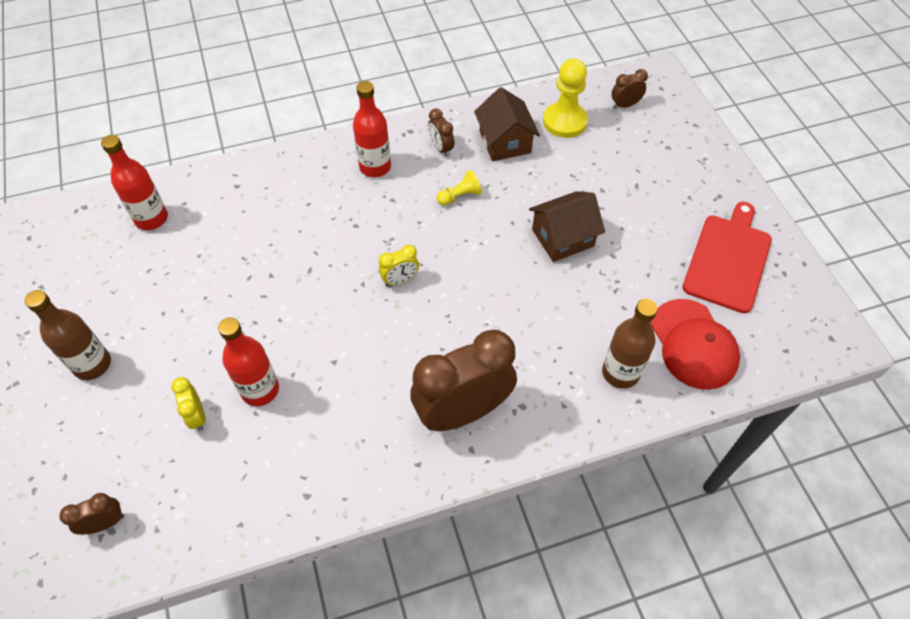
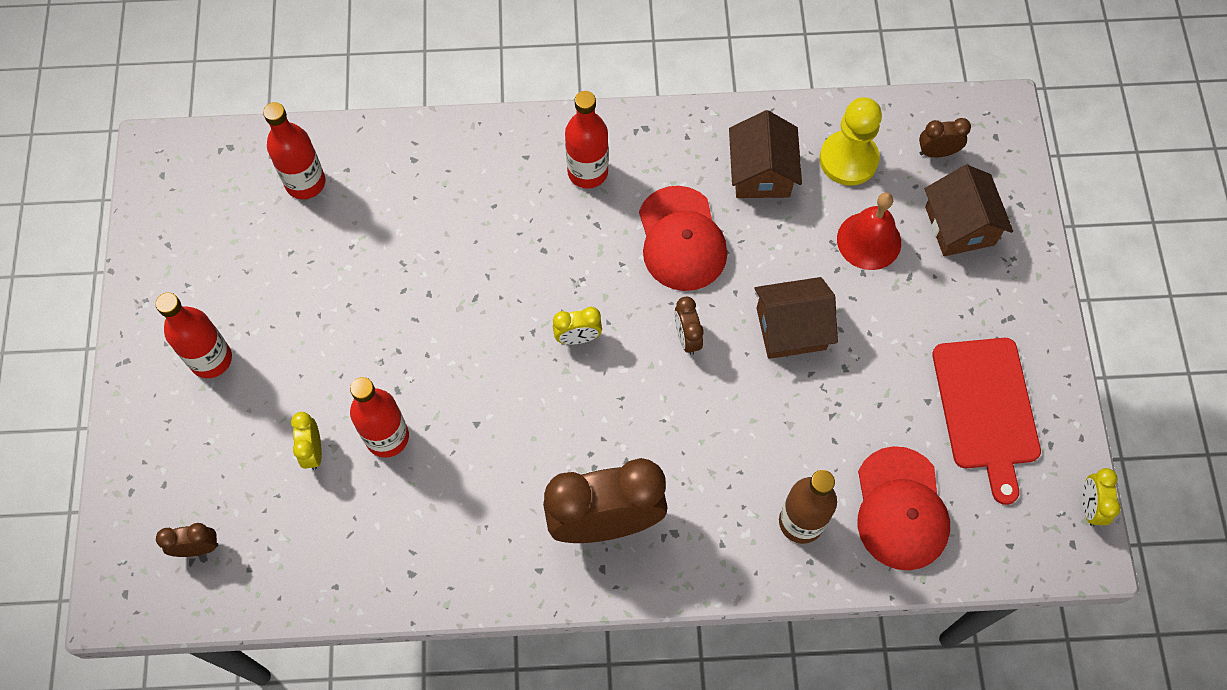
camera: 15 degrees right, 10 degrees up
(92, 364) = (211, 359): brown bottle -> red bottle
(441, 148) = (677, 163): brown clock -> brown clock (687, 338)
(460, 196) = (681, 239): yellow pawn -> red cap
(598, 168) = (869, 240): none -> red bell
(659, 146) = (959, 226): none -> brown house
(728, 259) = (986, 409): red cutting board -> red cutting board turned 135 degrees clockwise
(831, 308) = (1089, 506): none -> yellow clock

